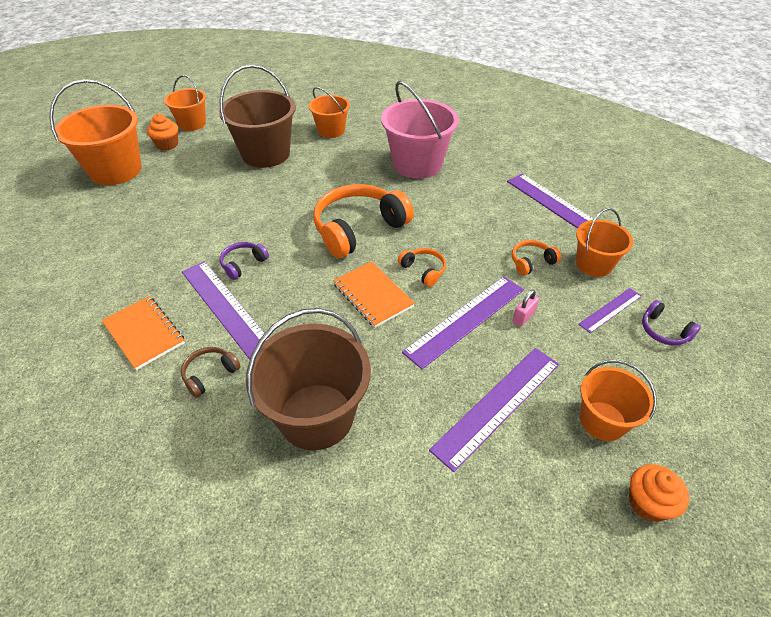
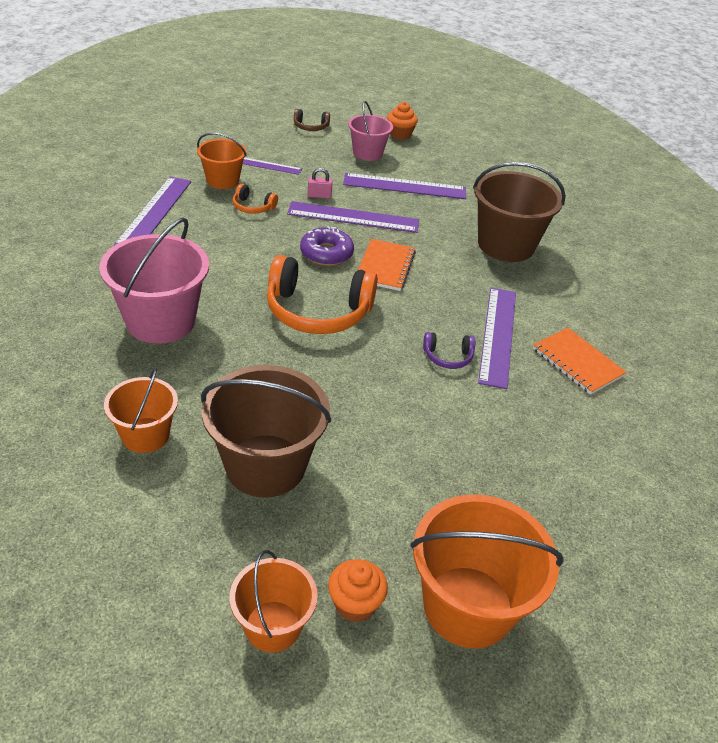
camera: 135 degrees left, 5 degrees down
(144, 333) = (577, 362): orange notebook -> orange notebook turned 45 degrees counterclockwise
(210, 374) = (550, 305): brown headphones -> brown headphones (310, 127)
(423, 270) = (326, 253): orange headphones -> purple donut
(602, 421) = (367, 153): orange bucket -> pink bucket
(664, 331) = (265, 145): purple headphones -> none

